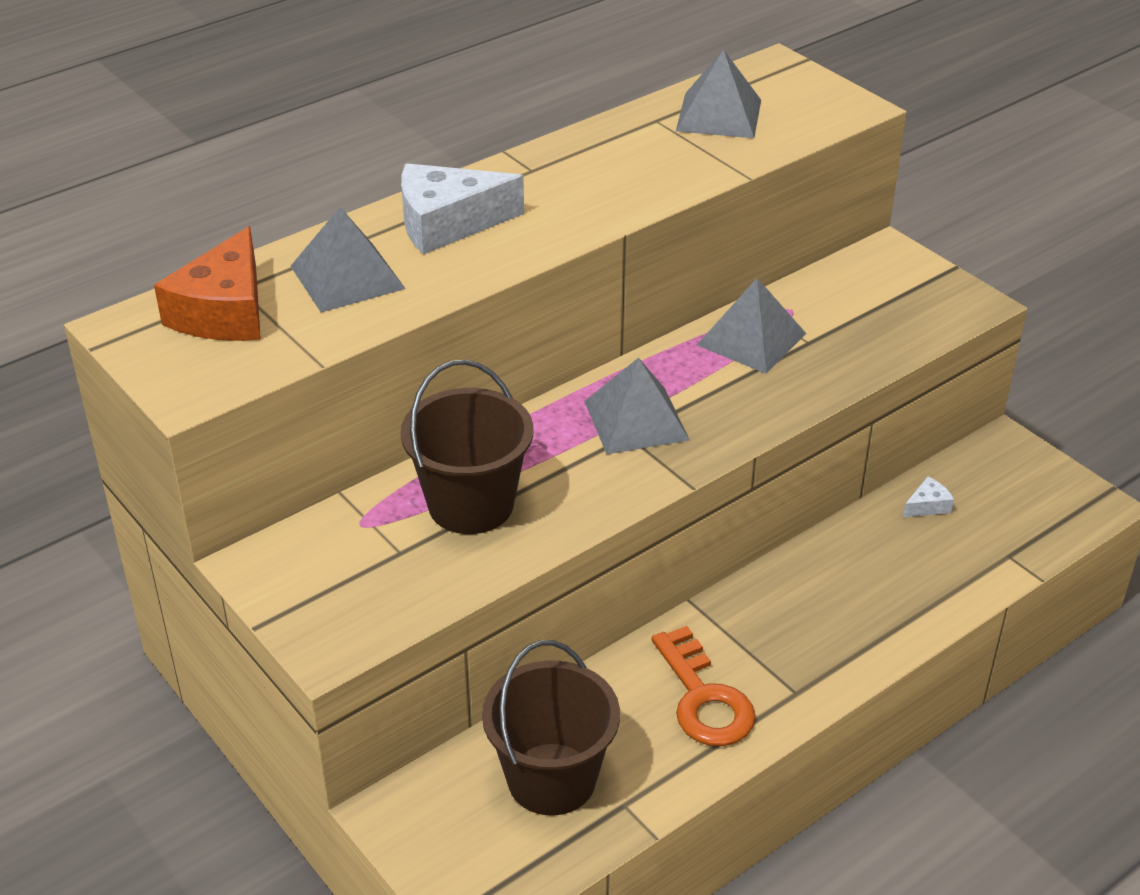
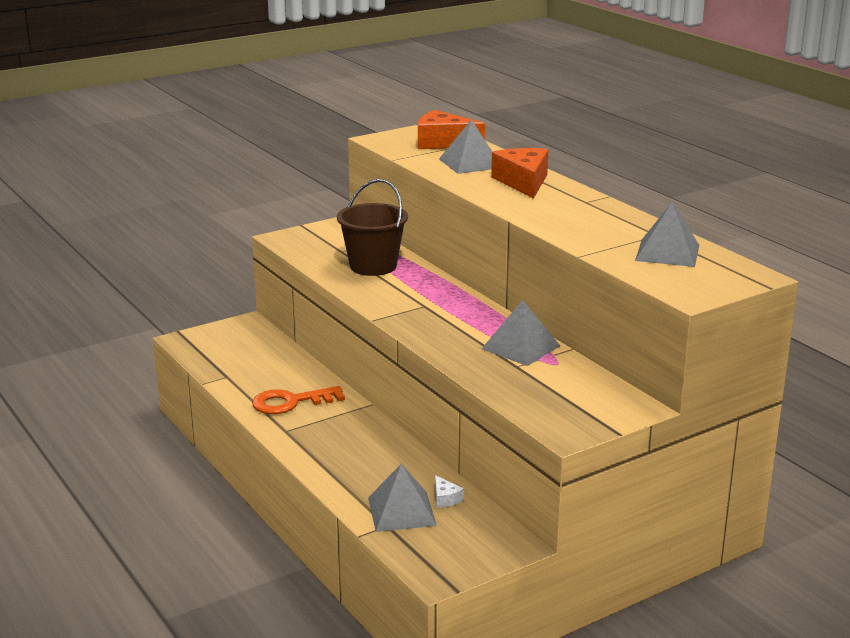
camera: 95 degrees right, 15 degrees down
(447, 223) = (523, 182): white cheese -> orange cheese
(551, 779) = (251, 359): brown bucket -> none
(636, 420) = (438, 308): grey pyramid -> grey pyramid (401, 511)

